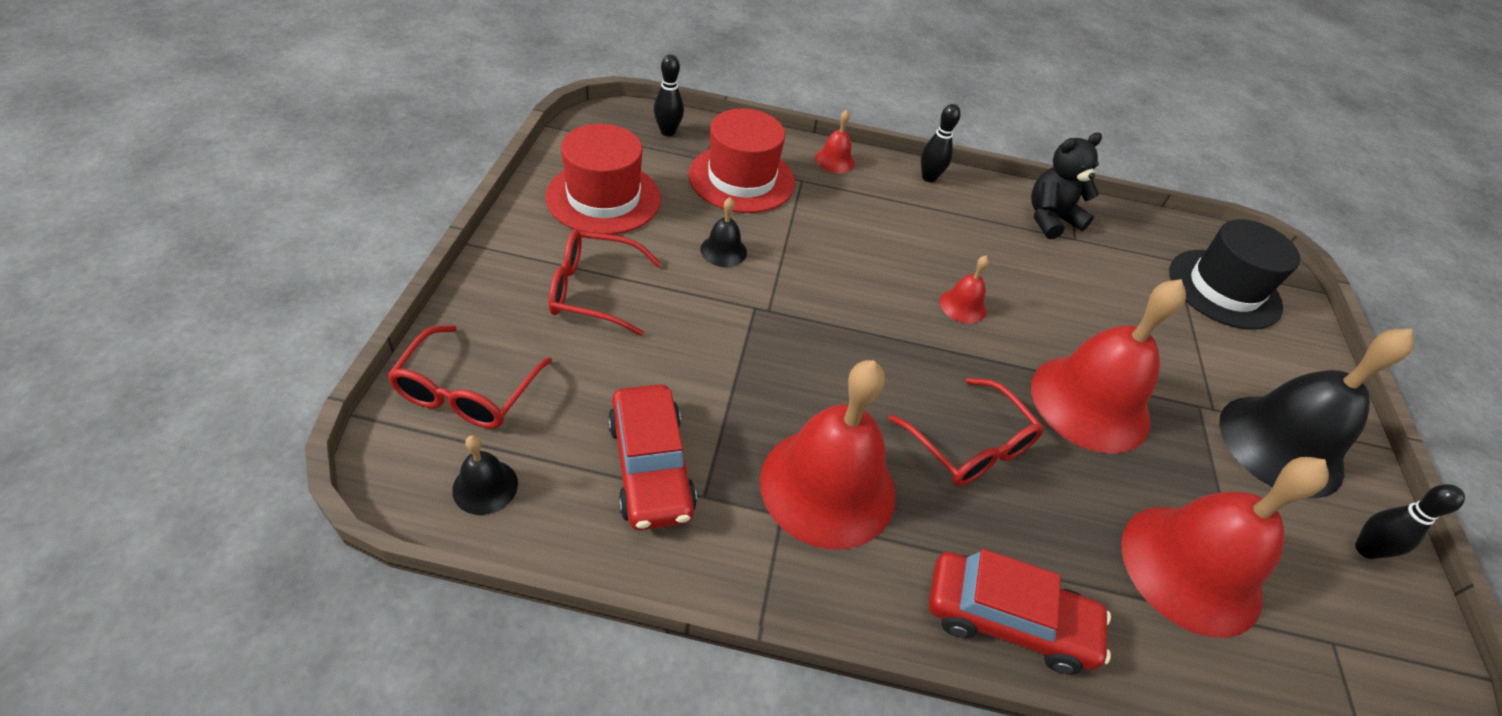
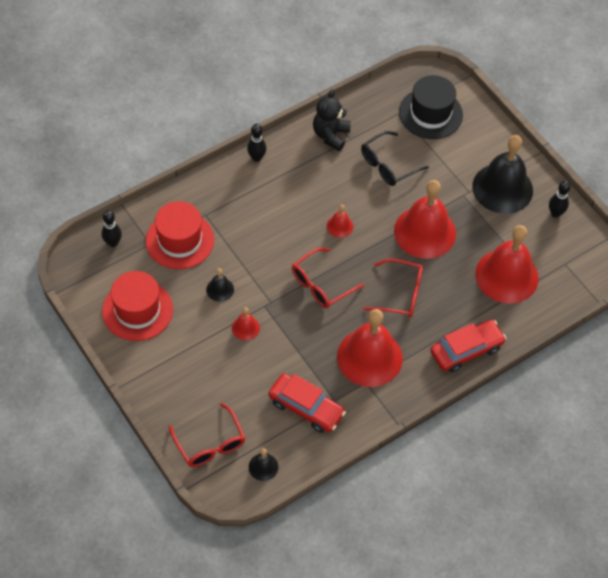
camera: 40 degrees left, 10 degrees up
(594, 291) = (196, 359): red glasses -> red glasses (321, 284)
(834, 160) = (206, 187): red bell -> red bell (245, 328)
(1105, 296) = (388, 165): none -> black glasses

